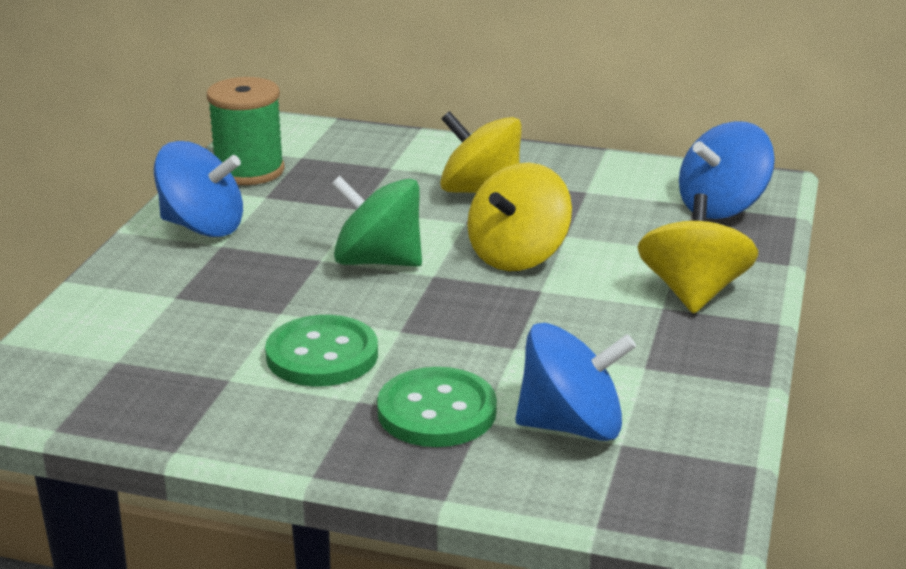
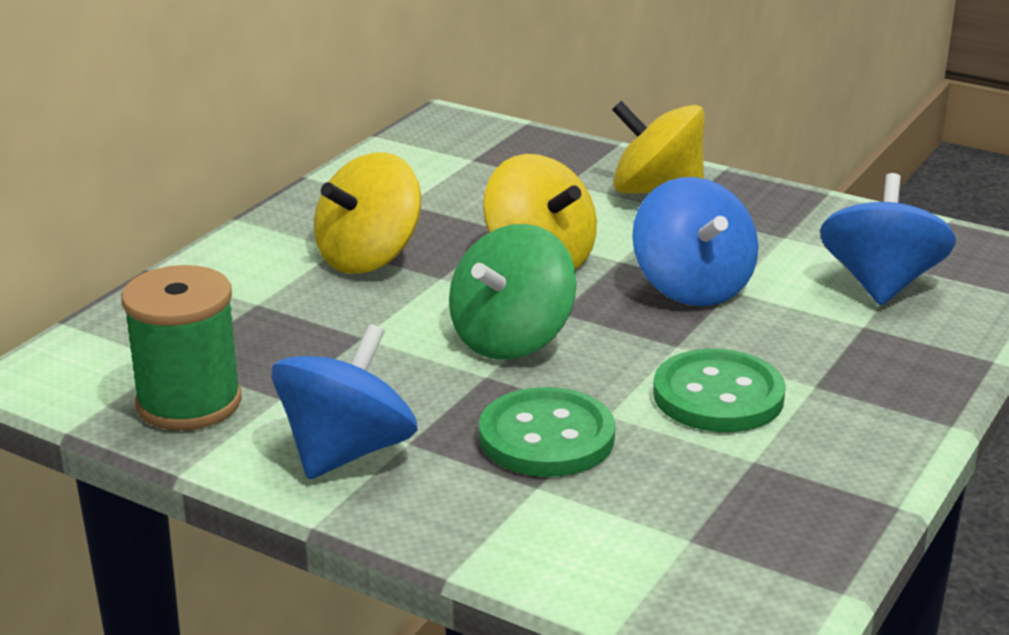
camera: 75 degrees left, 0 degrees up
(437, 411) = (845, 344): green button -> green button (546, 437)
(722, 207) = (488, 148): blue spinning top -> blue spinning top (692, 287)

